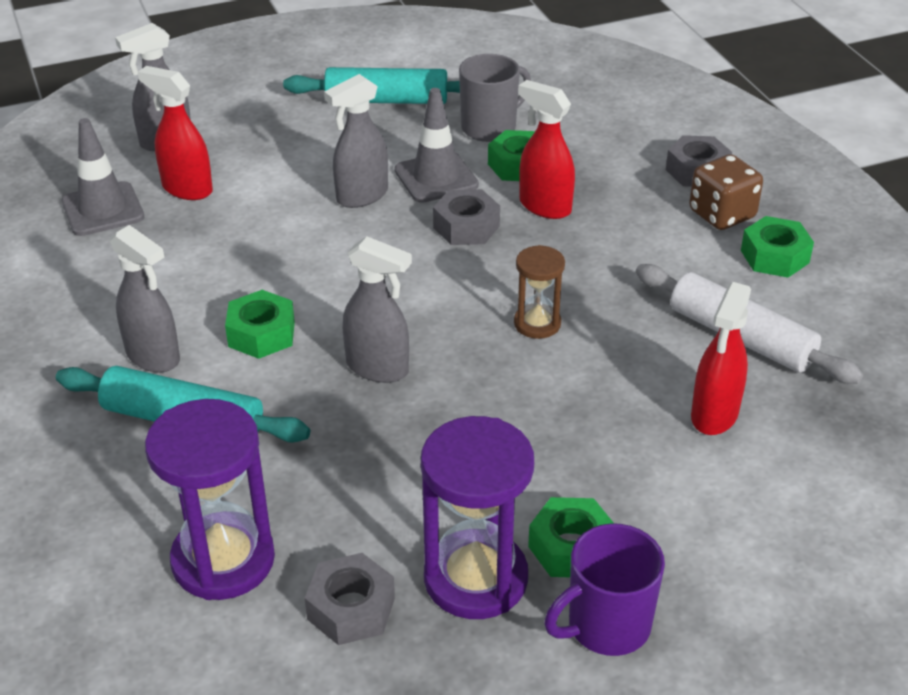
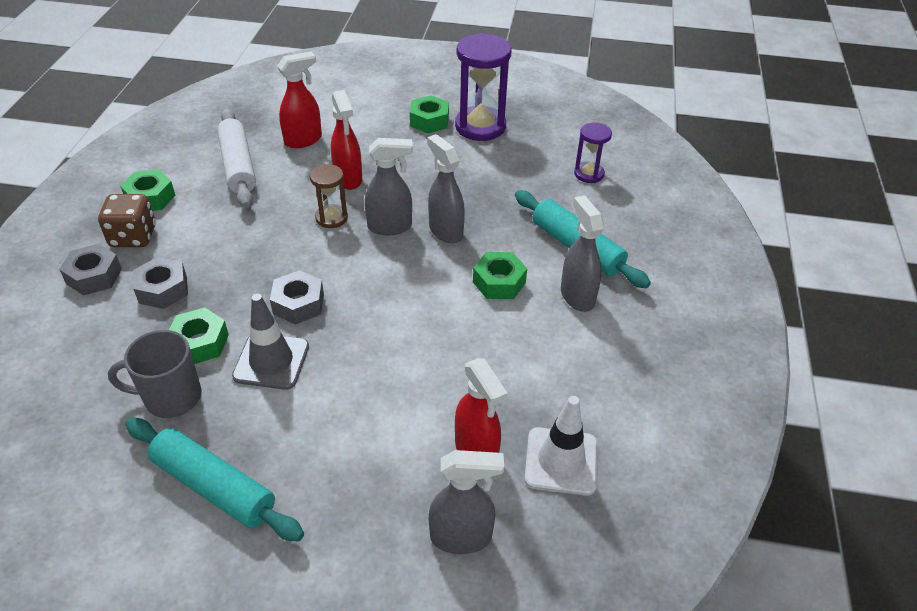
camera: 150 degrees left, 5 degrees up
(103, 209) = (561, 461): grey traffic cone -> white traffic cone
(223, 560) = (589, 174): purple hourglass -> purple hourglass, size x0.55
(351, 608) = (541, 136): grey nut -> grey nut (163, 289)
(361, 196) = (343, 370): grey spray bottle -> grey spray bottle (390, 227)
(544, 206) = (229, 296): red spray bottle -> red spray bottle (348, 179)
(606, 626) = (443, 95): purple mug -> none

